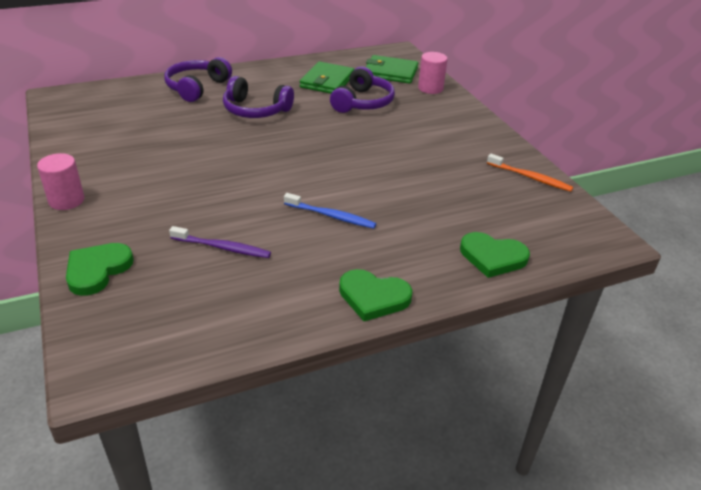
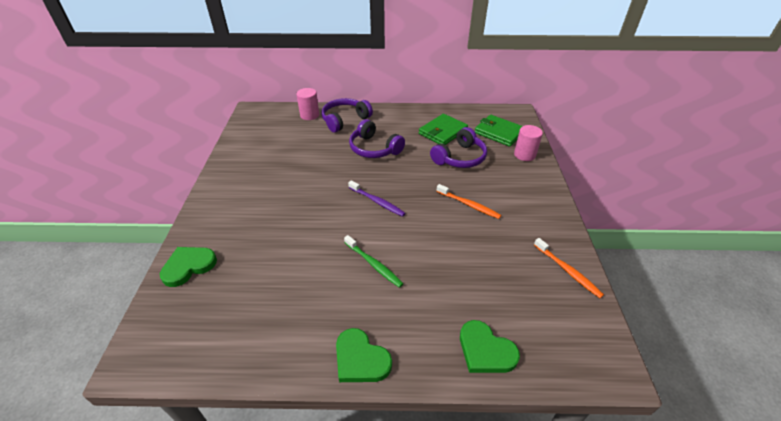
camera: 25 degrees right, 5 degrees up
(66, 200) = (206, 200): pink cylinder -> pink cylinder (309, 115)
(222, 248) = (278, 271): purple toothbrush -> purple toothbrush (377, 202)
(331, 216) = (373, 264): blue toothbrush -> green toothbrush
(400, 143) = (469, 205): none -> orange toothbrush

